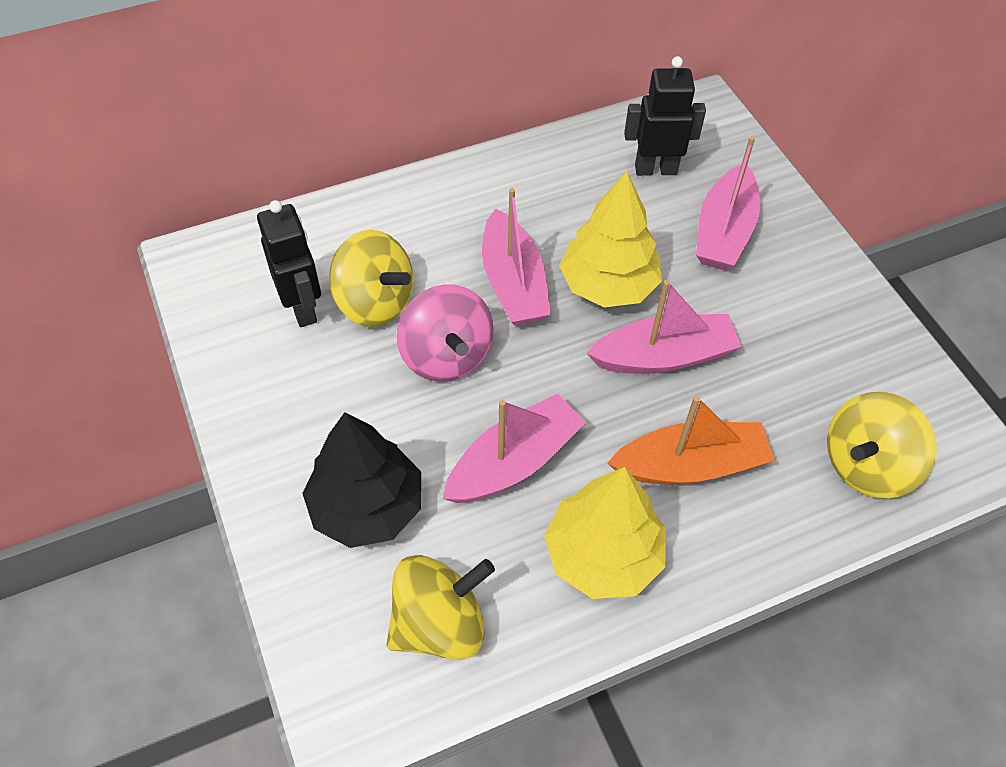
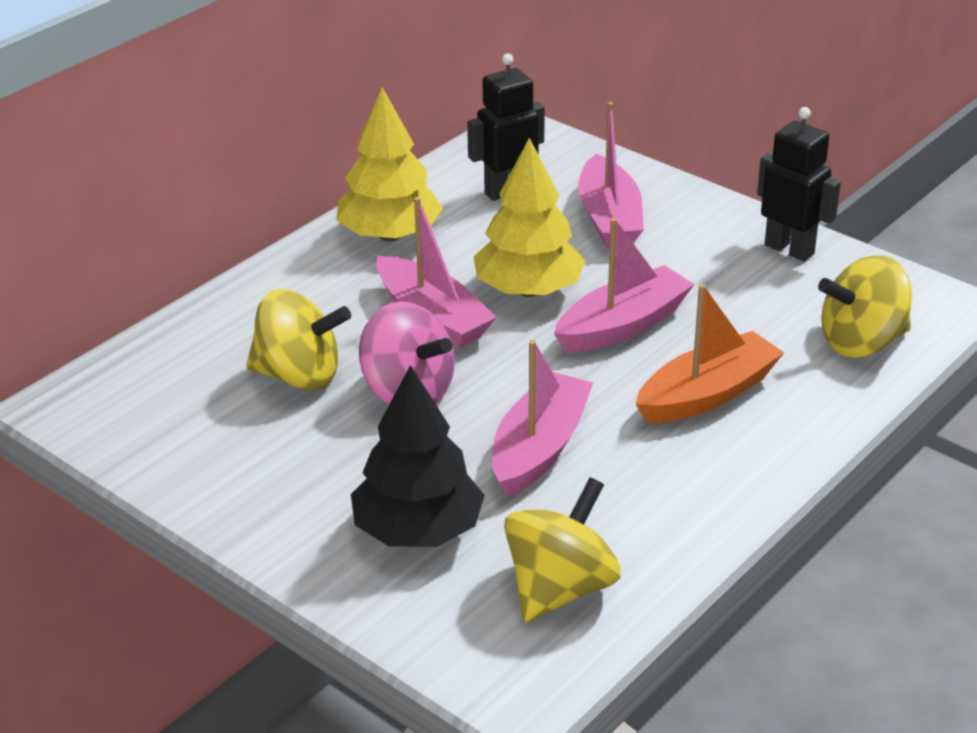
camera: 25 degrees left, 20 degrees down
(303, 308) = (224, 404): black robot -> black robot (789, 249)
(602, 555) = (676, 484): yellow tree -> yellow tree (389, 235)
(866, 465) = (861, 342): yellow spinning top -> yellow spinning top turned 45 degrees clockwise

